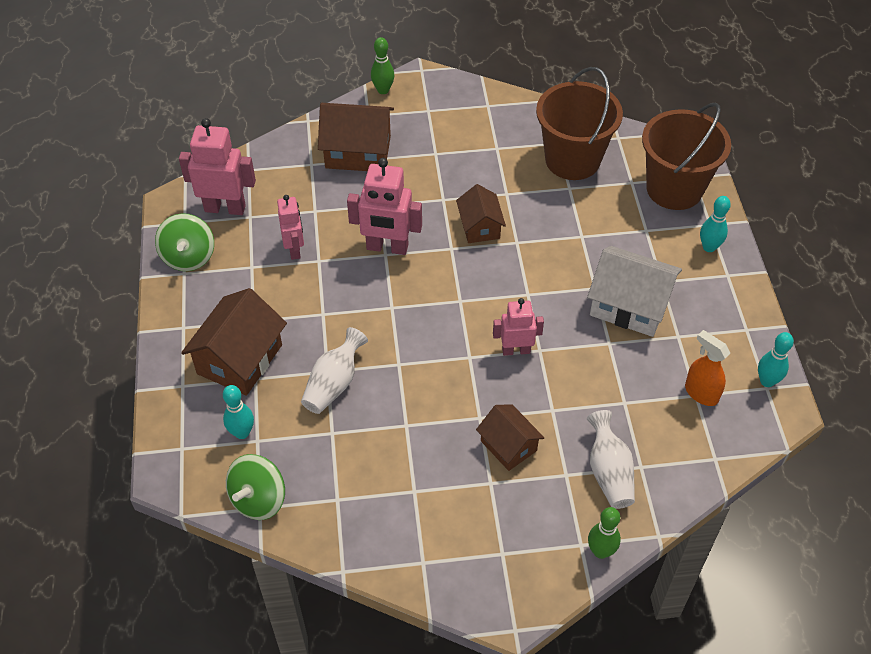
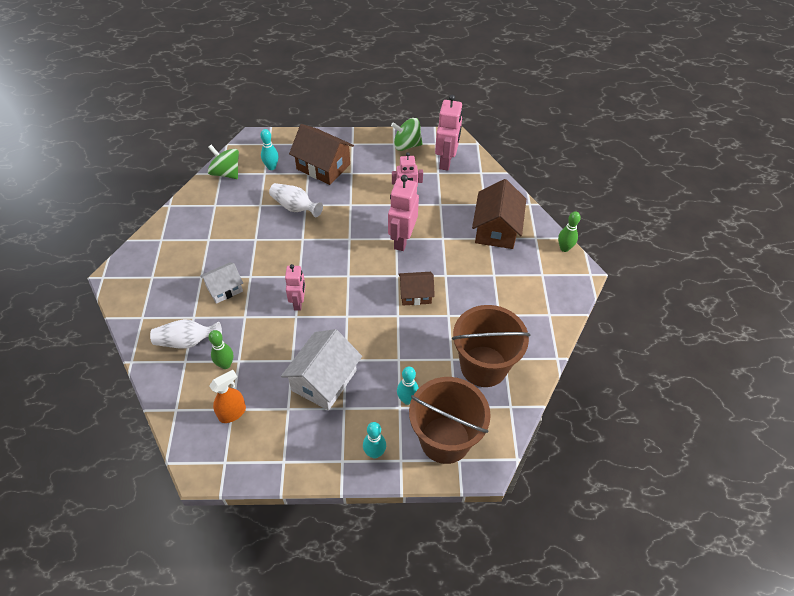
camera: 95 degrees right, 0 degrees up
(508, 446) = (224, 289): brown house -> white house
(600, 551) = (133, 327): green bowling pin -> green bowling pin (225, 364)
(767, 381) = (230, 464): turquoise bowling pin -> turquoise bowling pin (407, 399)

